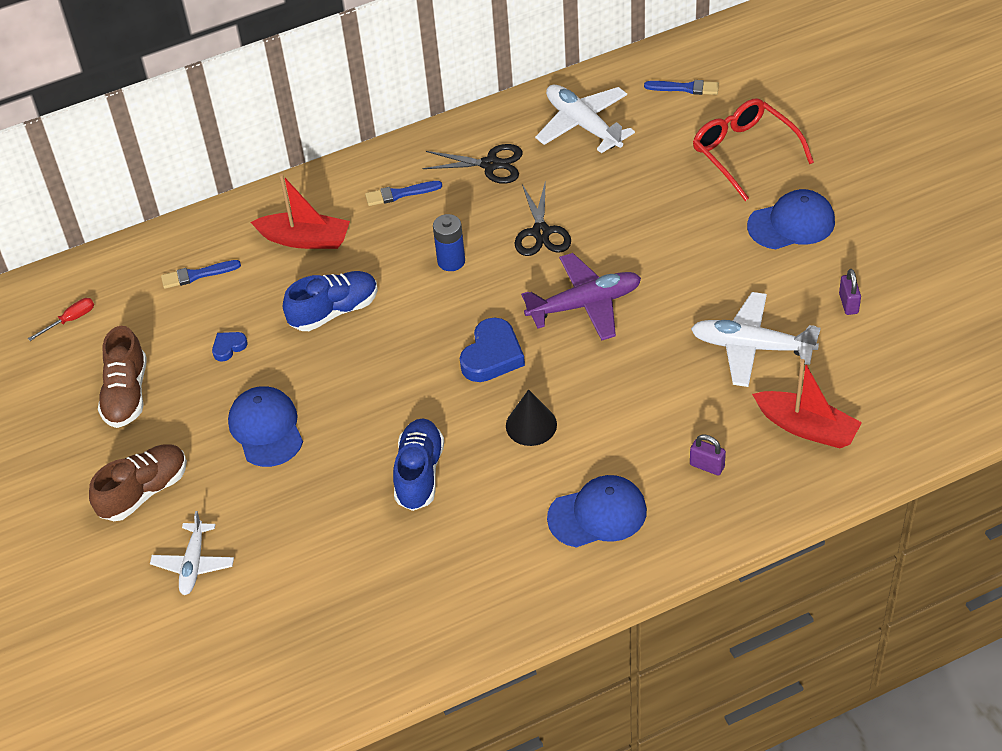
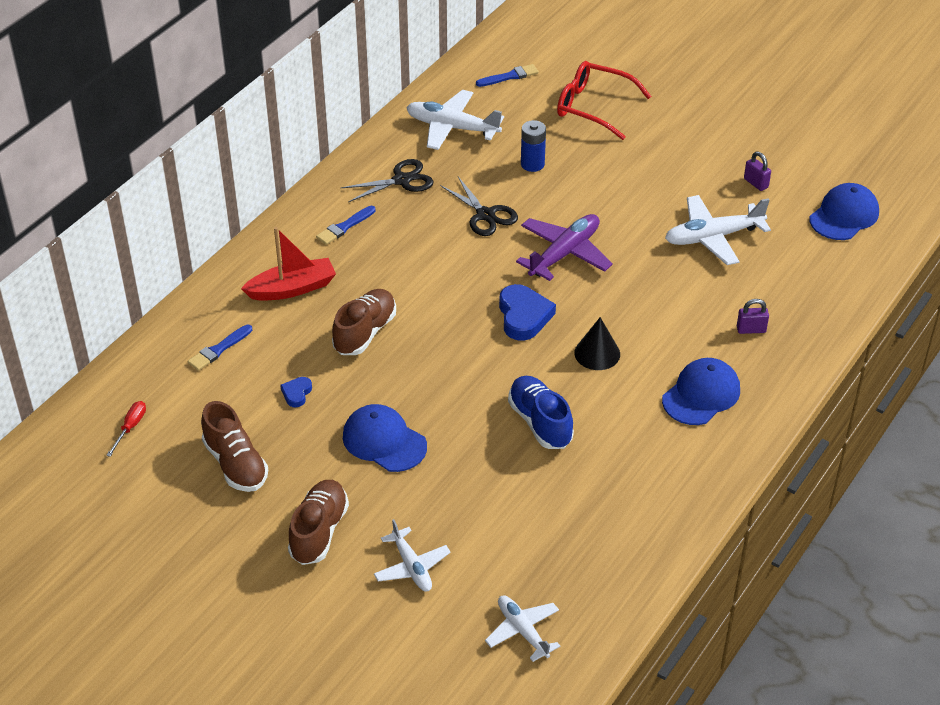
camera: 35 degrees left, 5 degrees down
(238, 675) = (522, 631): none -> white plane
(334, 311) = (365, 333): blue shoe -> brown shoe
(451, 261) = (431, 261): blue battery -> blue battery (532, 164)
(791, 223) = (669, 144): blue cap -> blue cap (844, 215)
(806, 427) = (798, 276): red boat -> none

